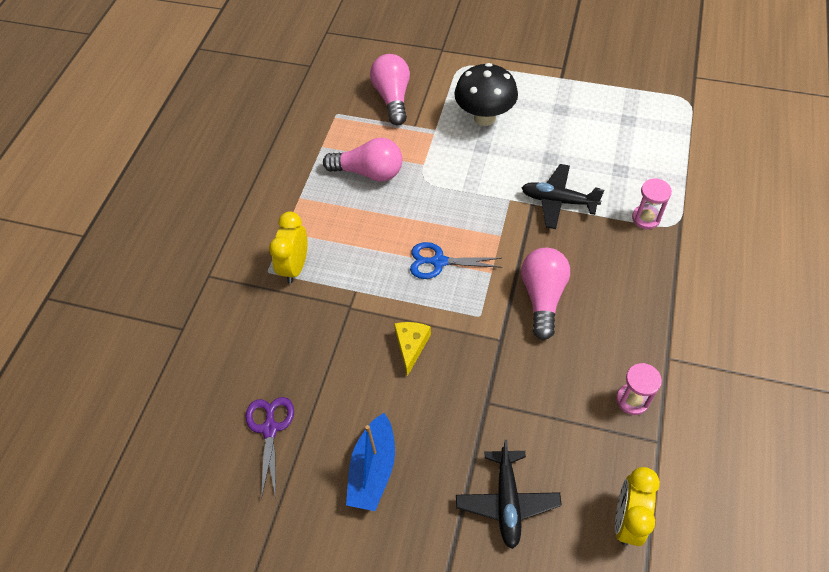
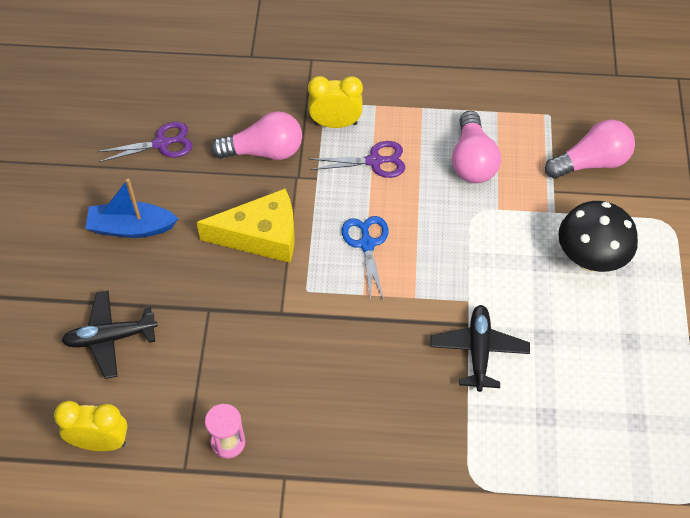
camera: 75 degrees right, 0 degrees up
(349, 242) = (374, 161): none -> purple scissors
(411, 346) = (261, 236): yellow cheese -> yellow cheese, size x1.82
(542, 297) = (341, 347): pink light bulb -> pink light bulb (264, 151)
(646, 218) = (476, 448): pink hourglass -> none

